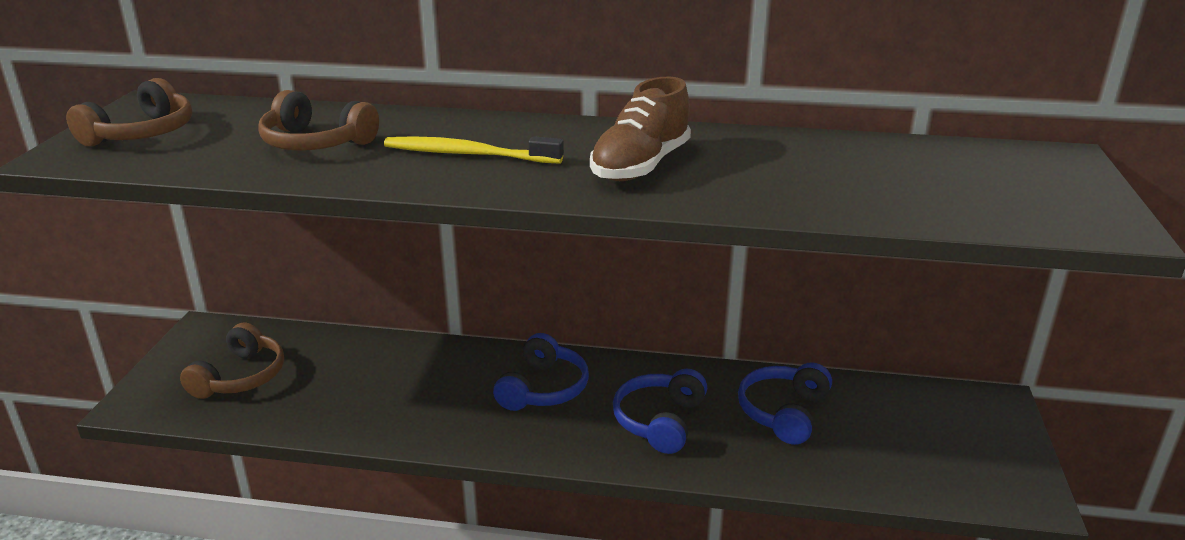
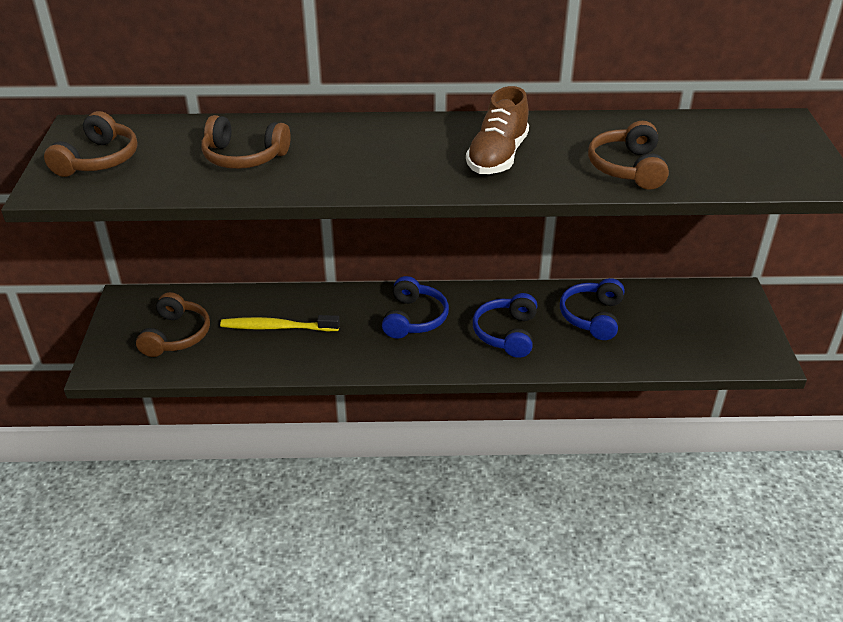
camera: 10 degrees left, 10 degrees up
(468, 154) = (367, 158): yellow toothbrush -> yellow toothbrush (277, 327)
(817, 191) = (628, 168): none -> brown headphones

